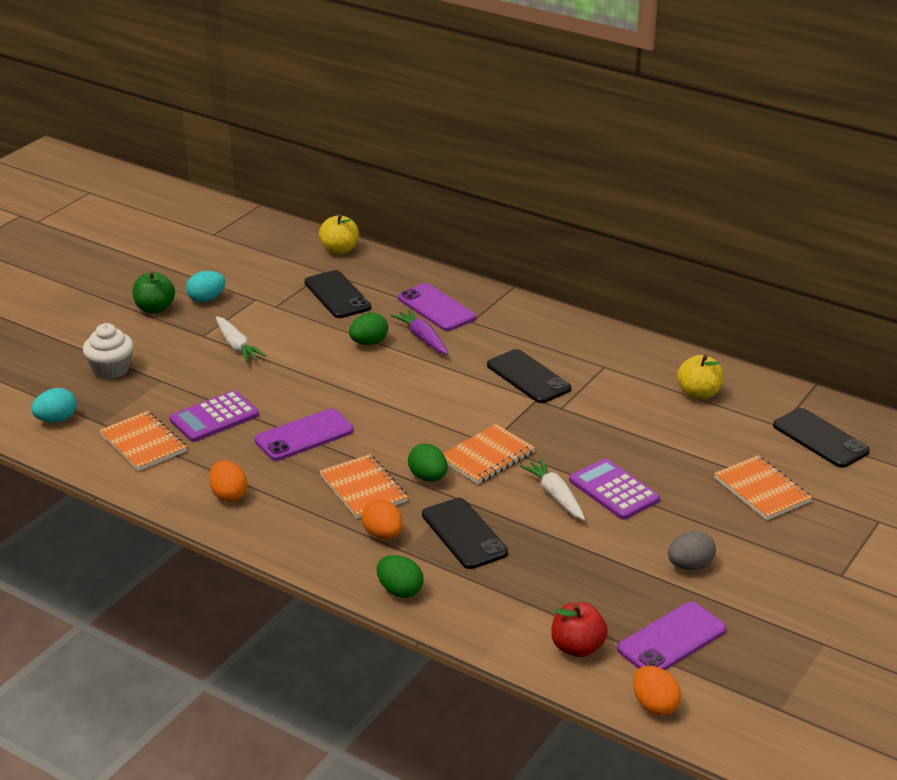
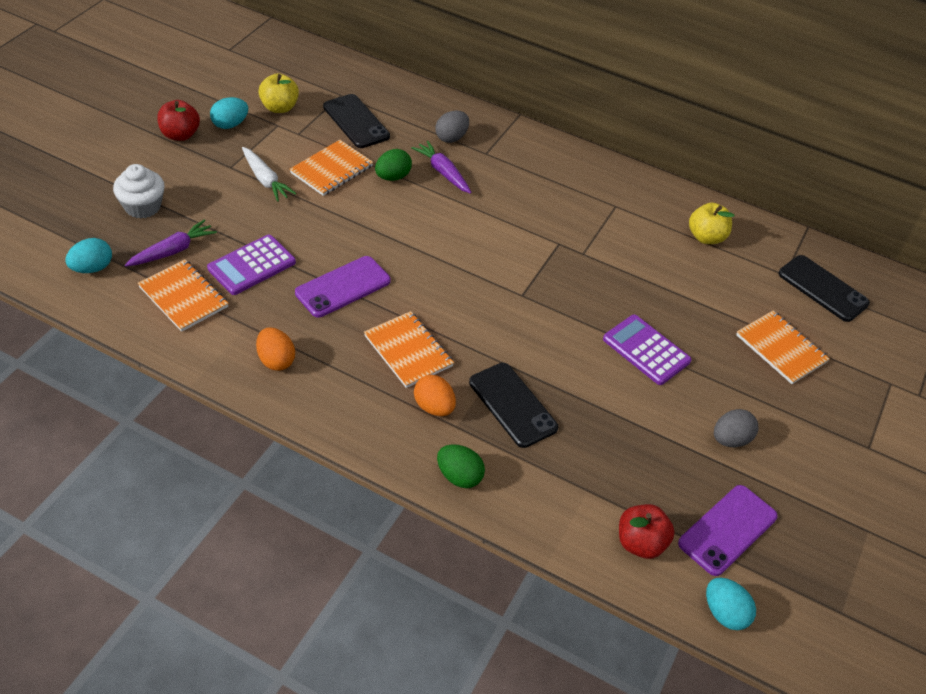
camera: 10 degrees left, 15 degrees up
(137, 405) = (173, 251): none -> purple carrot
(155, 308) = (180, 135): green apple -> red apple
(339, 250) = (352, 70): yellow apple -> yellow apple (279, 107)
(428, 477) = (469, 337): green egg -> none
(436, 308) = (451, 138): purple phone -> grey egg
(487, 456) = (521, 311): orange notebook -> orange notebook (331, 169)
(528, 377) = (548, 218): black phone -> none
(555, 496) = (592, 357): white carrot -> none
(654, 705) = (724, 613): orange egg -> turquoise egg

